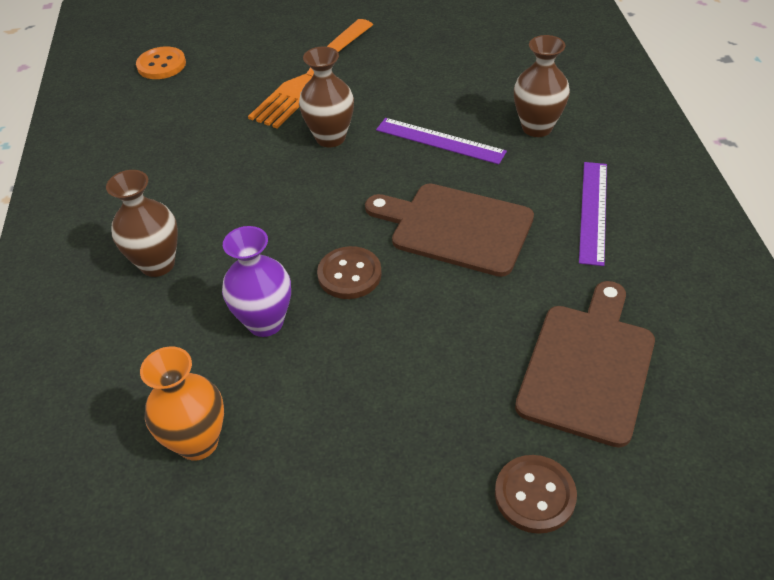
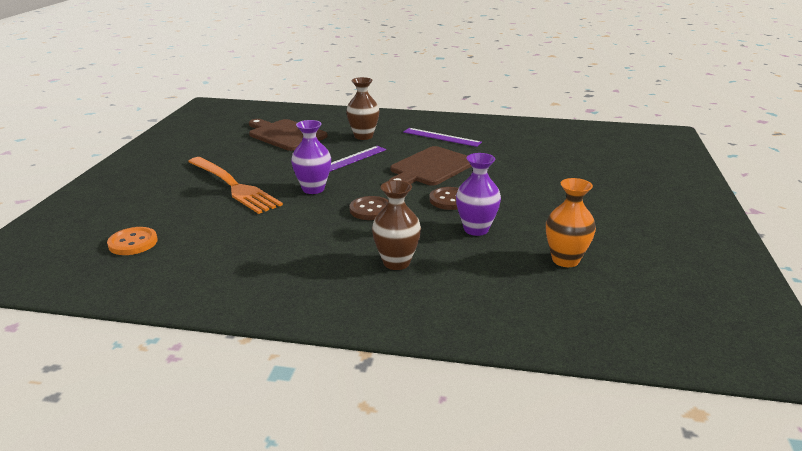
camera: 75 degrees left, 20 degrees down
(330, 138) = (313, 189): brown vase -> purple vase
(535, 495) = (615, 180): brown button -> brown button (370, 210)
(588, 367) = (544, 157): brown cutting board -> brown cutting board (285, 134)

